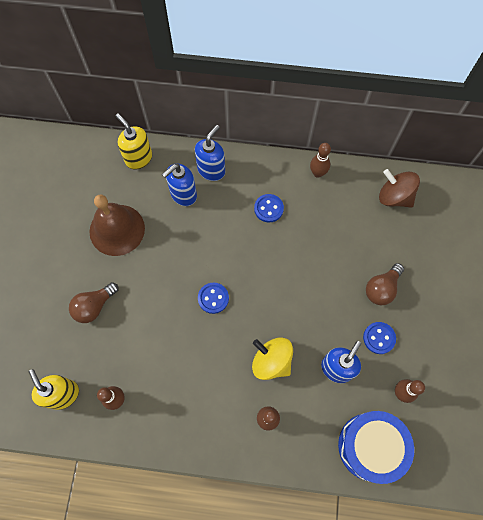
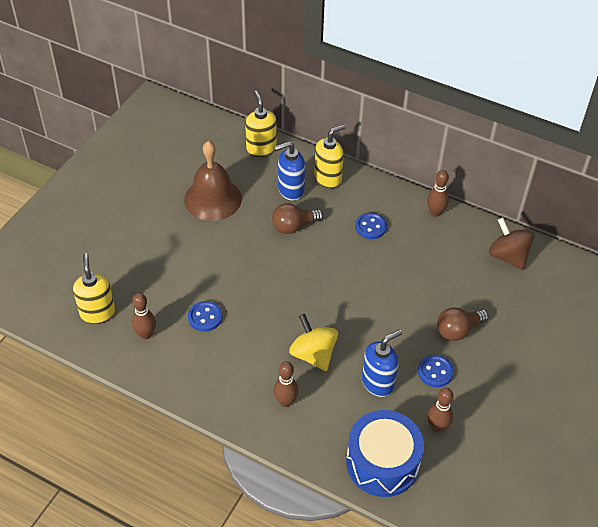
camera: 20 degrees right, 20 degrees down
(94, 306) = (161, 253): brown light bulb -> brown light bulb (293, 226)
(211, 170) = (328, 178): blue soap dispenser -> yellow soap dispenser
(213, 298) = (279, 283): blue button -> blue button (205, 317)

